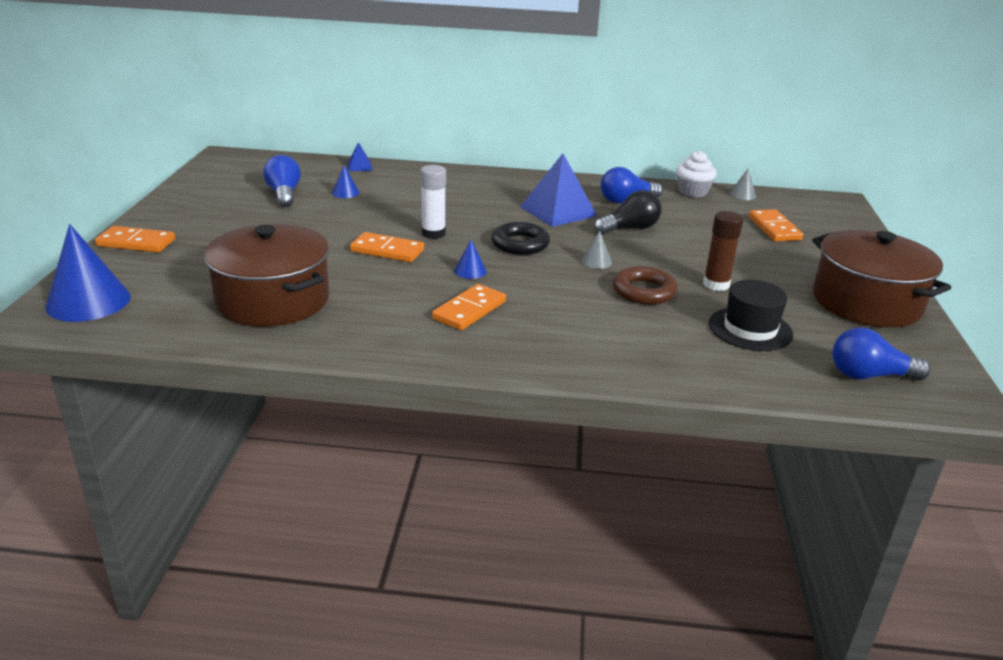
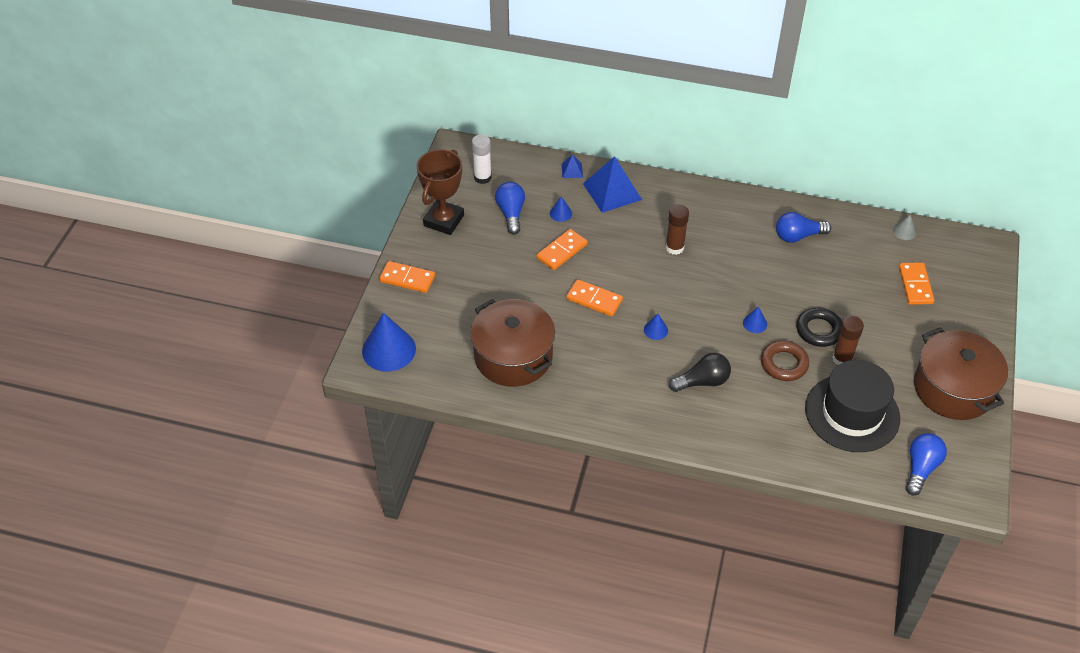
camera: 10 degrees right, 20 degrees up
(198, 200) = (444, 220): none -> brown trophy
(433, 233) = (630, 278): white glue stick -> white glue stick (482, 177)
(469, 310) = (651, 377): orange domino -> orange domino (562, 251)
(485, 211) = (674, 247): none -> brown glue stick
(520, 244) = (698, 296): black ring -> black ring (819, 330)
(558, 211) = (736, 250): blue pyramid -> blue pyramid (612, 191)
(596, 261) = (755, 323): grey cone -> blue cone
(629, 228) = (791, 279): black light bulb -> black light bulb (702, 382)
(693, 192) = (860, 224): white cupcake -> none
(750, 329) = (852, 413): black hat -> black hat, size x1.59
(869, 375) = (920, 468): blue light bulb -> blue light bulb turned 105 degrees clockwise

